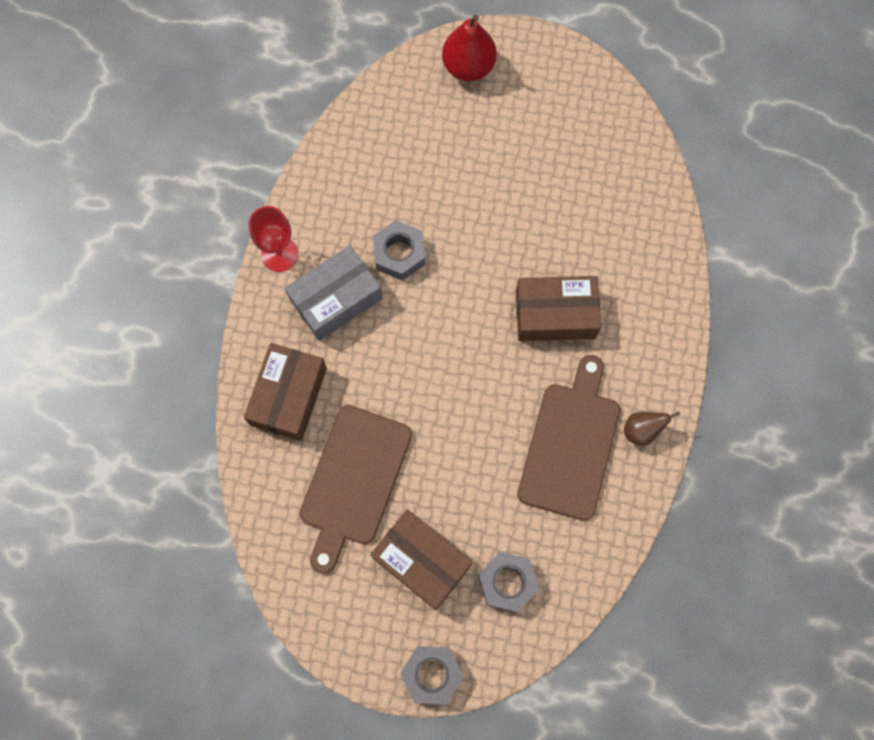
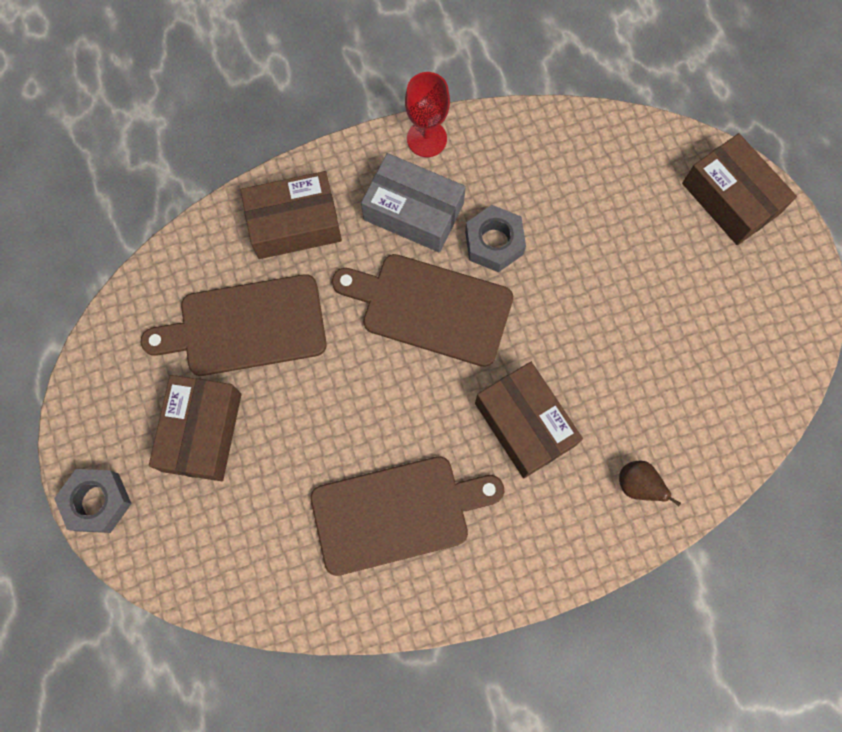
camera: 60 degrees right, 0 degrees up
(423, 331) = (430, 308): none -> brown cutting board
(468, 66) = (730, 198): red pear -> brown box
(507, 582) = (223, 526): grey nut -> none
(641, 430) = (453, 578): brown pear -> brown pear (637, 485)

